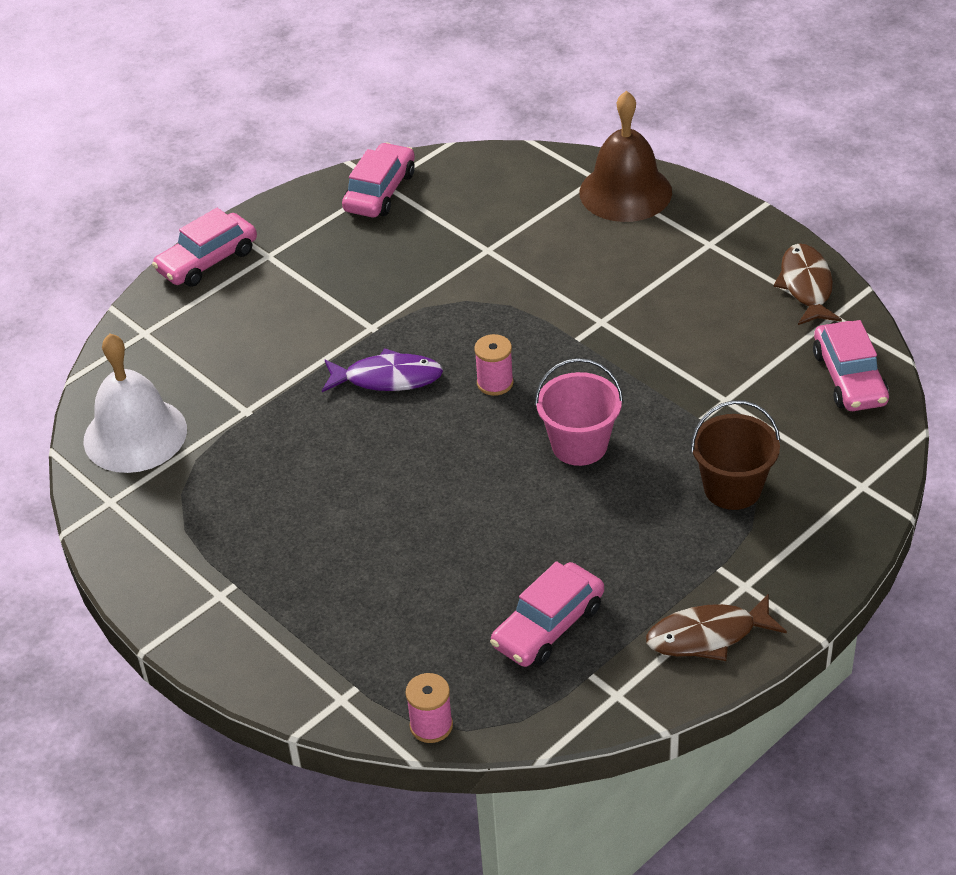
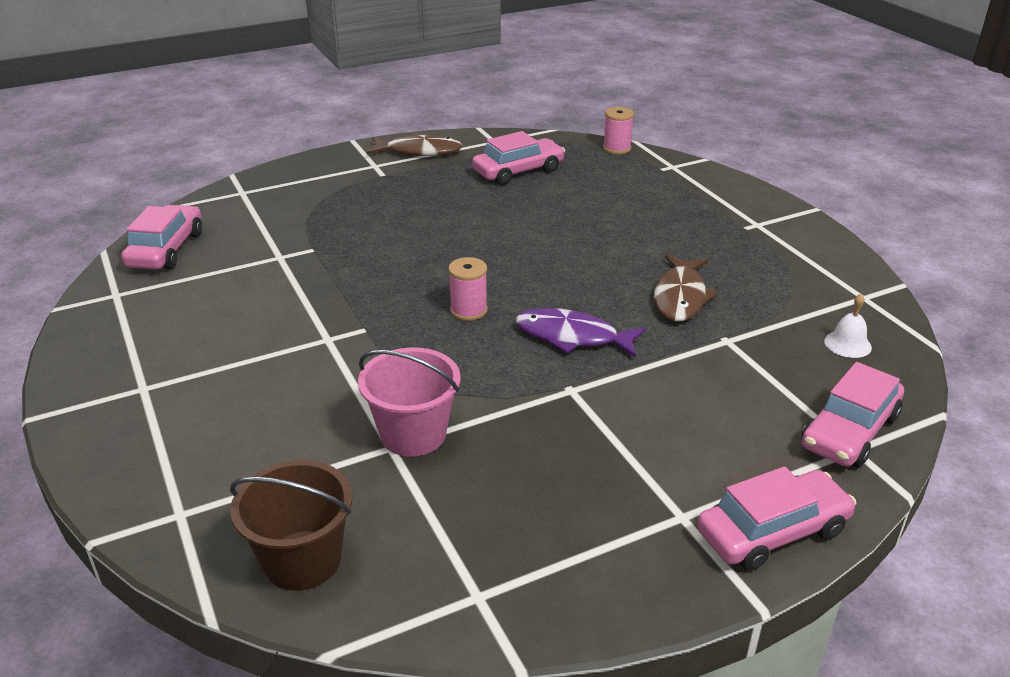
camera: 165 degrees left, 10 degrees down
(135, 435) = (847, 344): white bell -> white bell, size x0.41
(380, 191) = (488, 582): pink car -> pink car (849, 431)
(579, 445) = (426, 253): pink bucket -> pink bucket (413, 434)
(625, 192) = (164, 480): brown bell -> none
(732, 488) = (333, 207): brown bucket -> brown bucket (302, 560)
(806, 286) = (105, 323): brown fish -> brown fish (680, 297)

